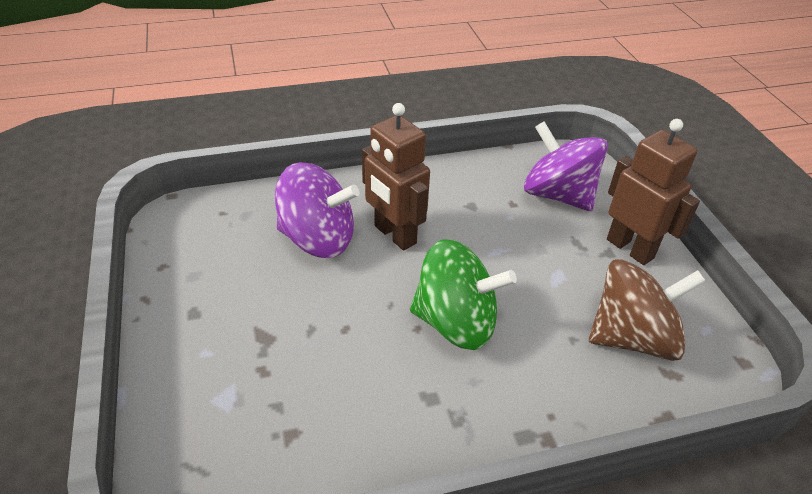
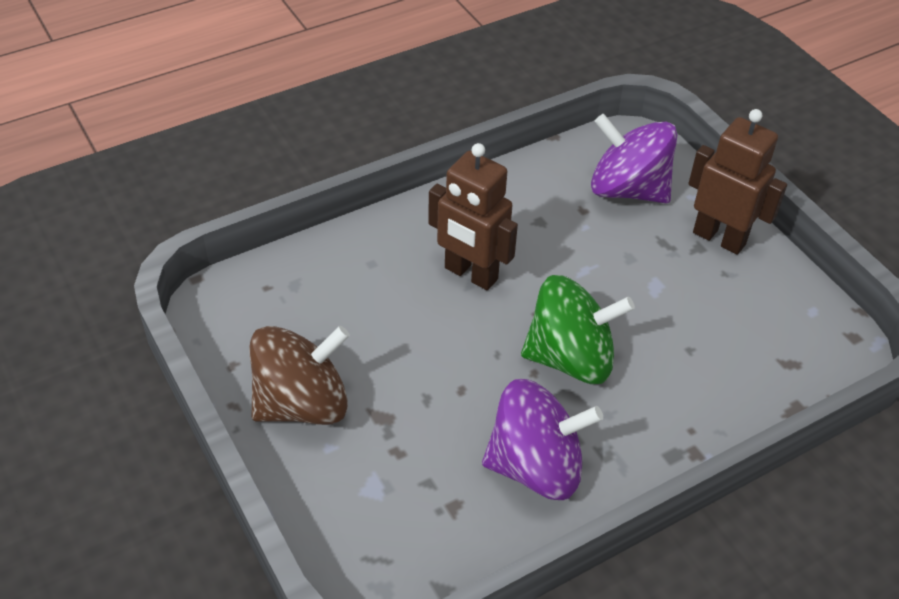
camera: 15 degrees left, 5 degrees up
(318, 239) = (389, 296): purple spinning top -> purple spinning top (536, 466)
(632, 337) = (745, 335): brown spinning top -> brown spinning top (302, 404)

